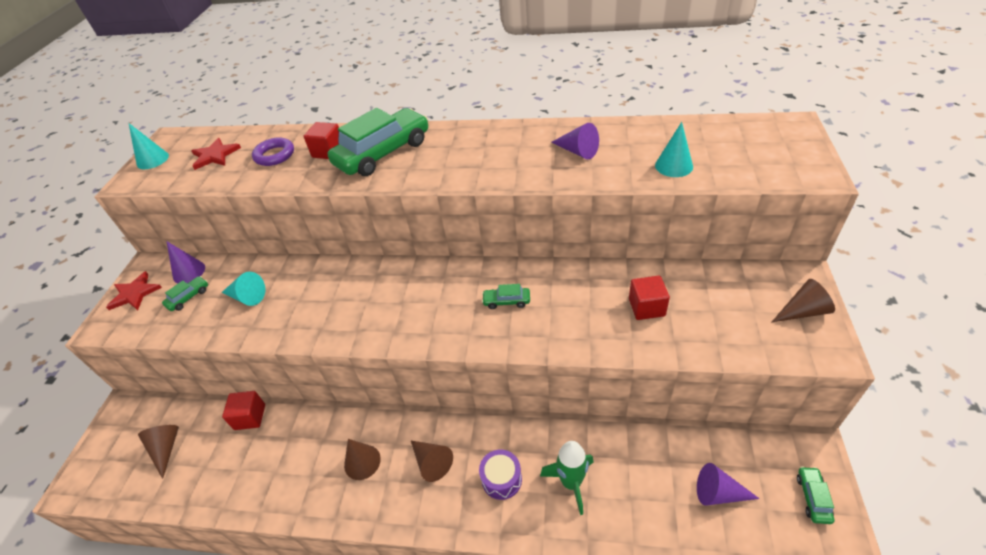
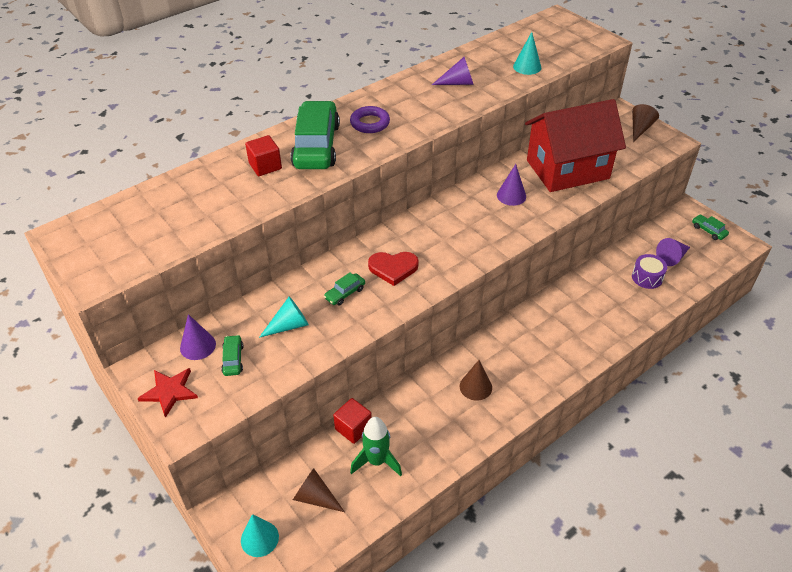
camera: 50 degrees left, 0 degrees up
(152, 160) = (84, 256): turquoise cone -> turquoise cone (259, 538)
(215, 155) = (152, 220): red star -> none
(274, 155) = (217, 191): purple ring -> purple ring (370, 123)
(368, 301) = (393, 268): none -> red heart
(431, 462) = (518, 353): brown cone -> none
(501, 479) = (568, 330): purple drum -> purple drum (647, 277)
(506, 301) = (486, 212): green car -> green car (345, 293)
(551, 299) = (511, 195): none -> purple cone
(571, 483) = (604, 304): green rocket -> green rocket (377, 461)
(646, 307) = (567, 169): red cube -> red house

